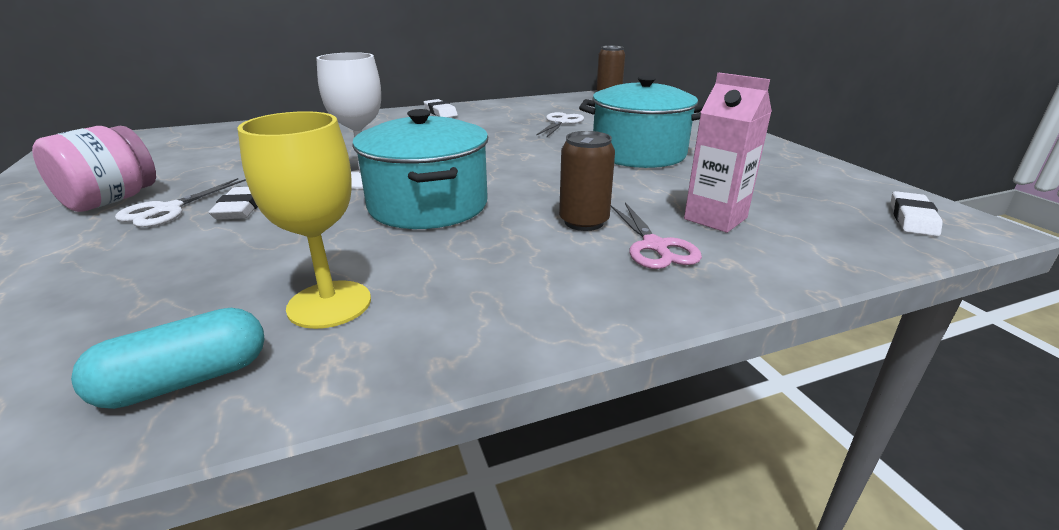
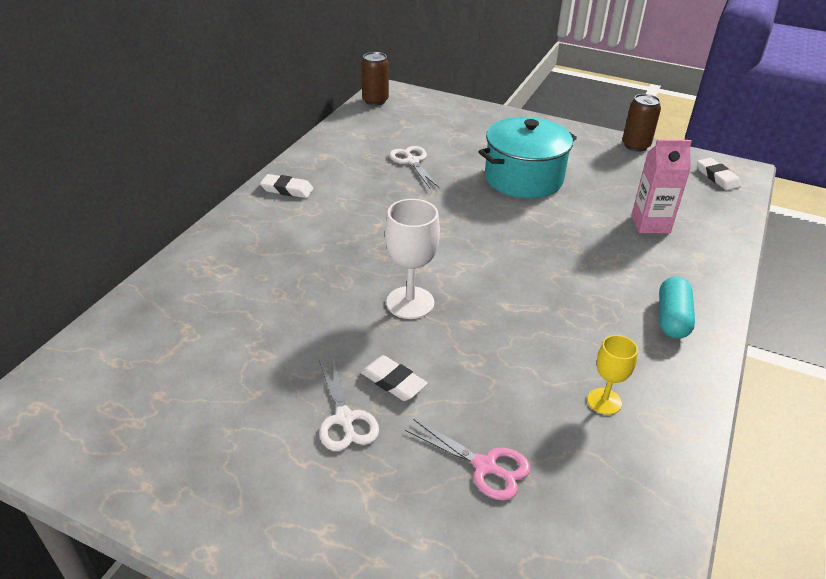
camera: 45 degrees left, 10 degrees up
(111, 201) = (272, 444): pink jar -> none
(186, 380) = (639, 480): turquoise capsule -> turquoise capsule (672, 318)
(329, 304) = (604, 401): yellow goblet -> yellow goblet, size x0.61
(428, 205) = (502, 302): turquoise pot -> none
(584, 222) = (602, 264): brown can -> brown can (635, 145)
(655, 246) = (659, 263): pink scissors -> pink scissors (485, 466)

